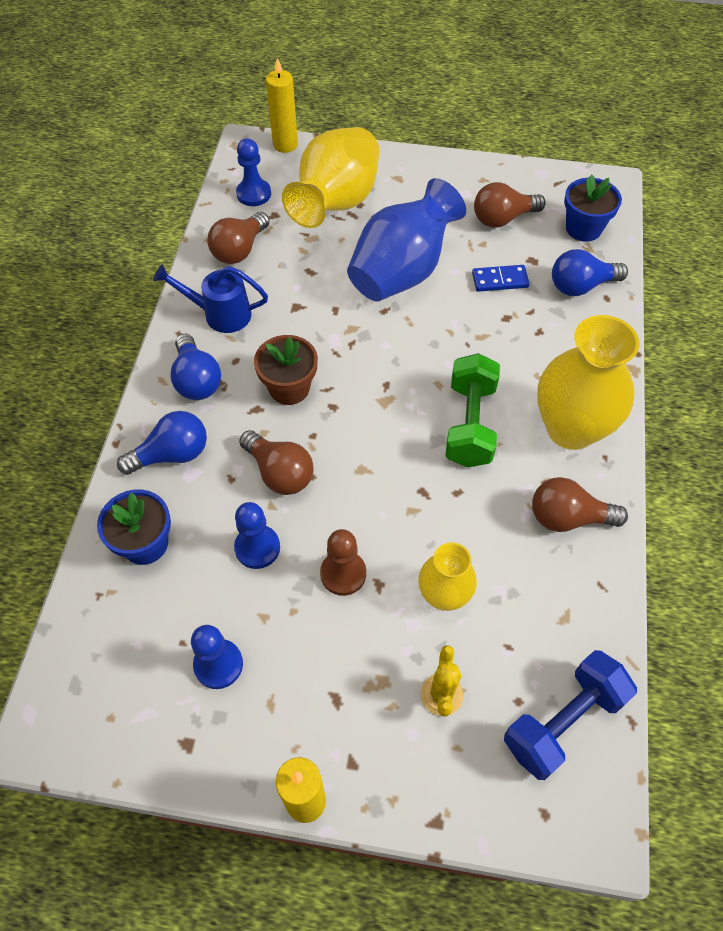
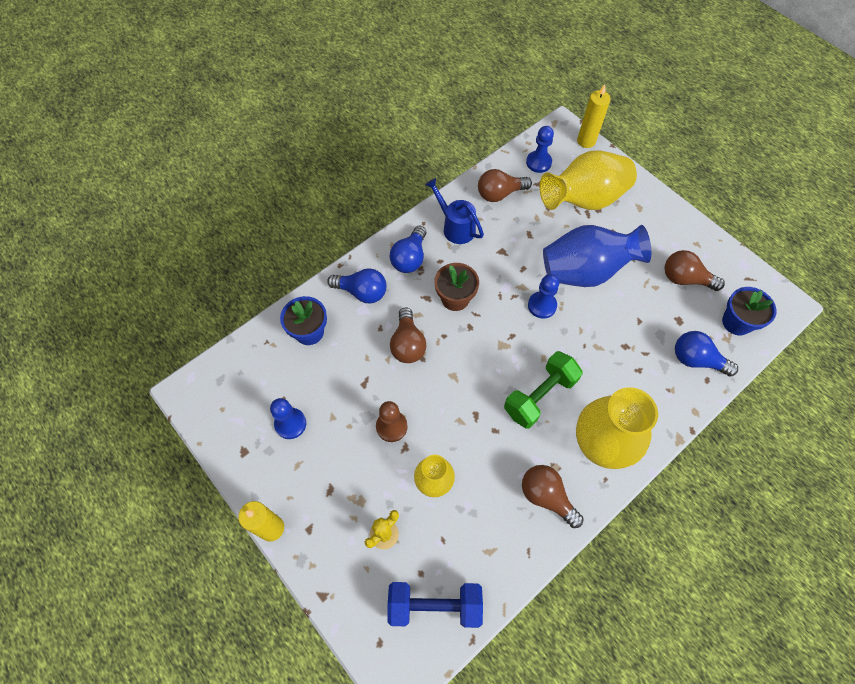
camera: 40 degrees right, 5 degrees up
(257, 548) = (361, 377): blue pawn -> blue pawn (542, 305)
(500, 280) = (644, 319): blue domino -> none

